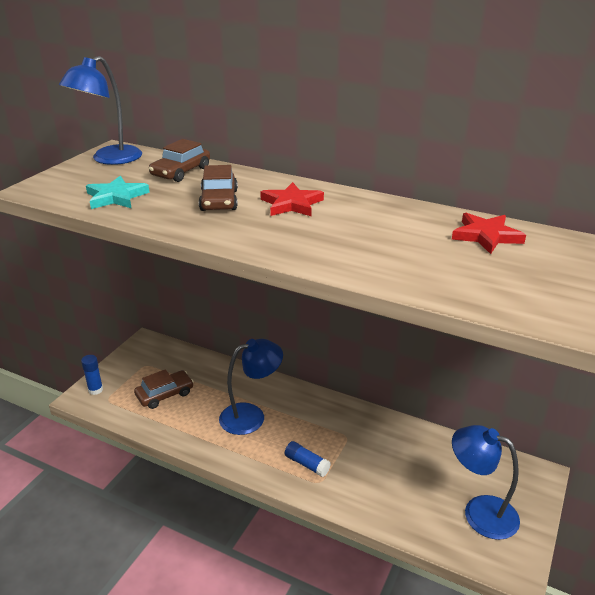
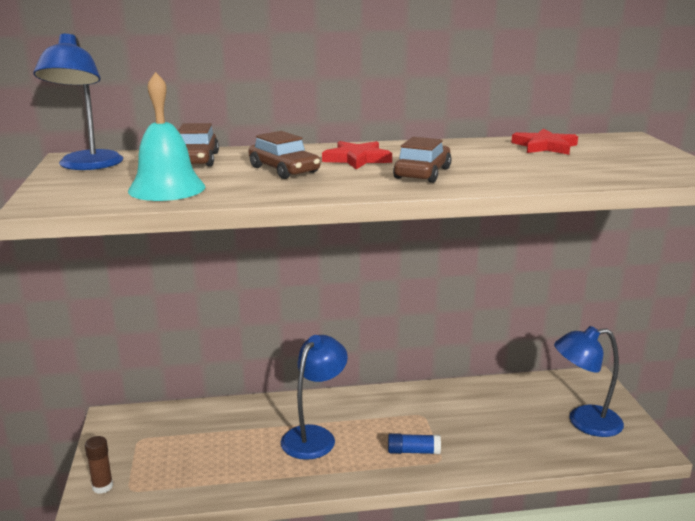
camera: 35 degrees left, 10 degrees down
(95, 390) = (102, 487): blue glue stick -> brown glue stick
(116, 197) = (167, 188): turquoise star -> turquoise bell
(165, 394) = (197, 456): brown car -> brown car (422, 173)

